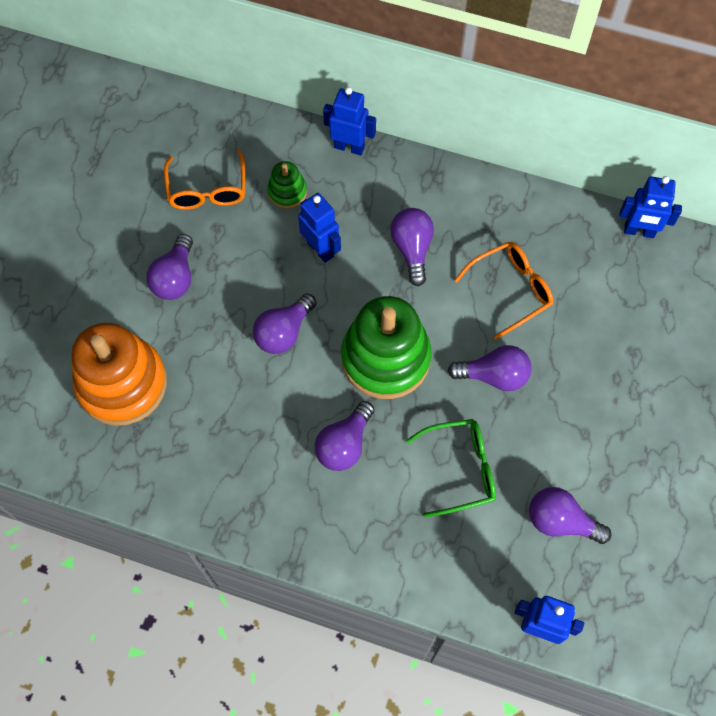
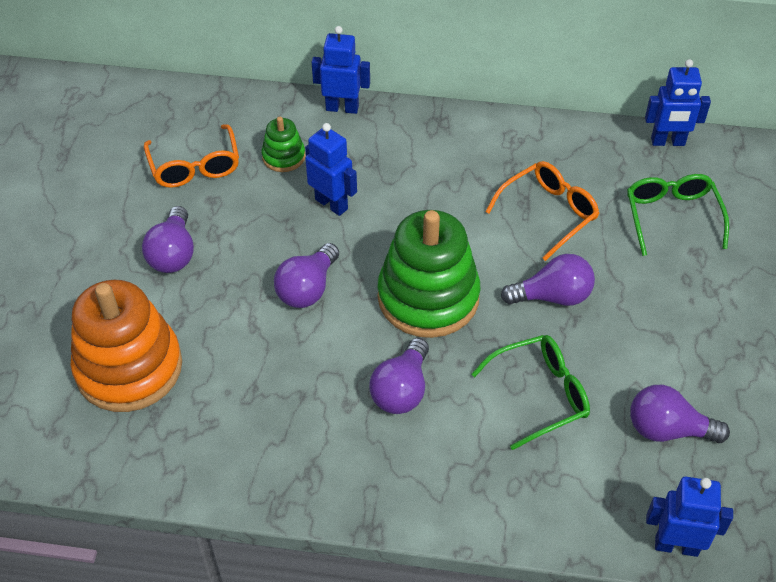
camera: 10 degrees left, 15 degrees down
(412, 249) = (432, 190): purple light bulb -> none
(621, 312) = (671, 216): none -> green glasses

